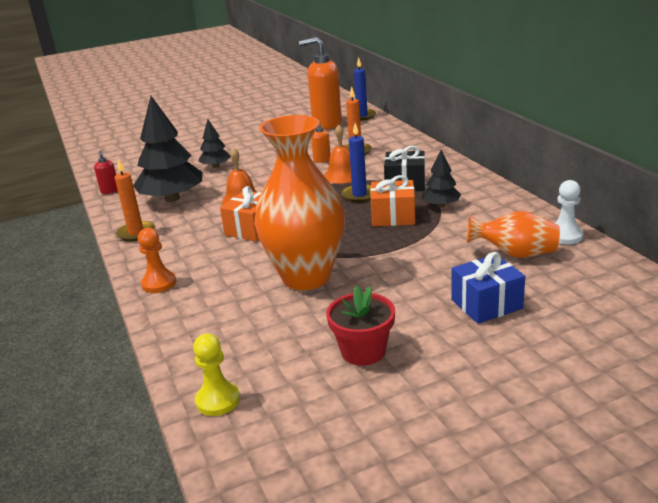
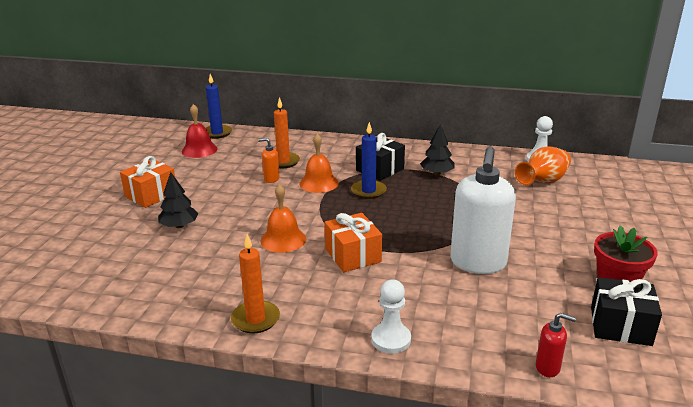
camera: 55 degrees left, 0 degrees up
(110, 191) = (111, 304): red soap dispenser -> red soap dispenser (548, 367)
(159, 283) = (391, 339): orange pawn -> white pawn
(172, 198) = (209, 273): black tree -> none
(218, 400) = (634, 372): yellow pawn -> none
(285, 374) = (620, 326): none -> black gift
(306, 277) = (478, 263): orange vase -> white soap dispenser
(326, 124) = (199, 150): orange soap dispenser -> red bell
(393, 216) = (427, 194): orange gift -> orange gift (151, 195)
(486, 304) = (598, 216): blue gift -> none

